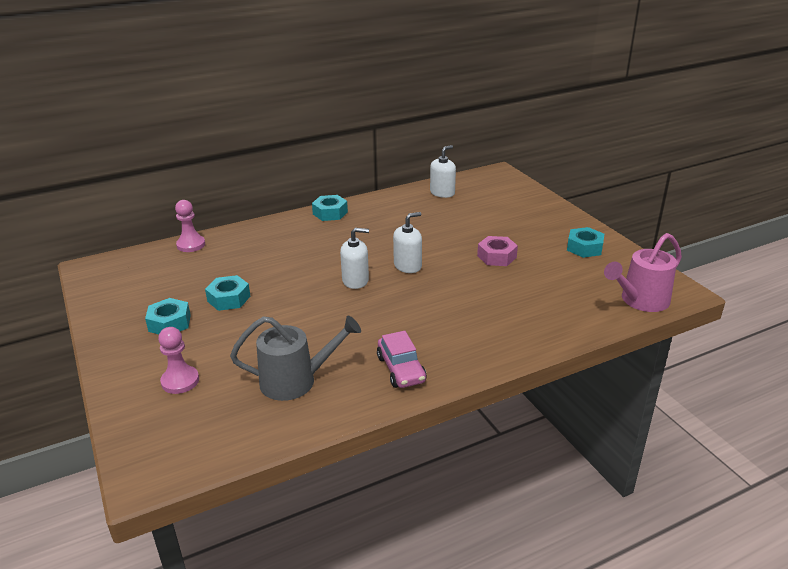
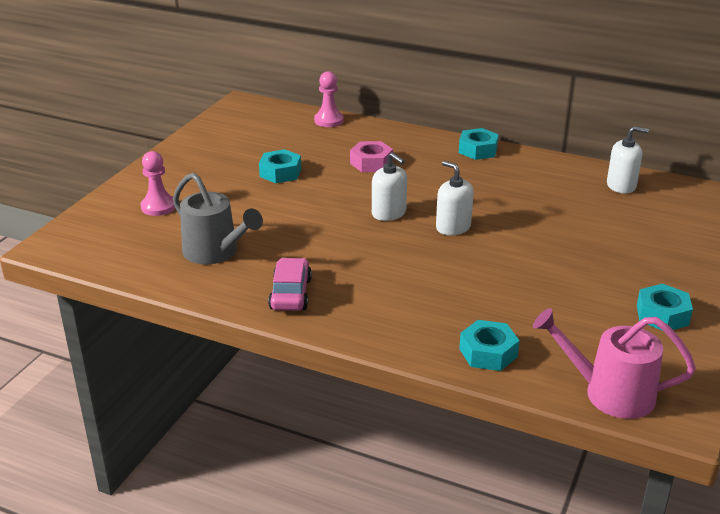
camera: 50 degrees right, 0 degrees up
(169, 323) = (218, 167): turquoise nut -> turquoise nut (488, 353)
(401, 369) = (290, 294): pink car -> pink car turned 150 degrees clockwise
(407, 266) = (453, 227): white soap dispenser -> white soap dispenser turned 150 degrees counterclockwise
(496, 256) = (549, 267): pink nut -> pink nut (371, 163)

